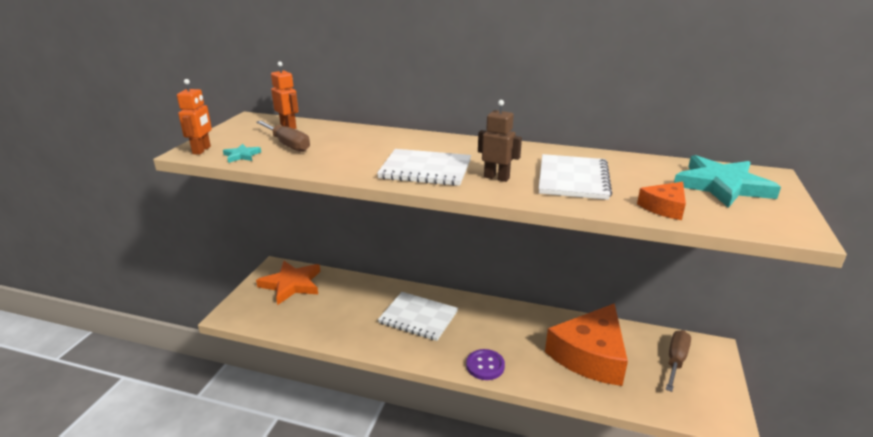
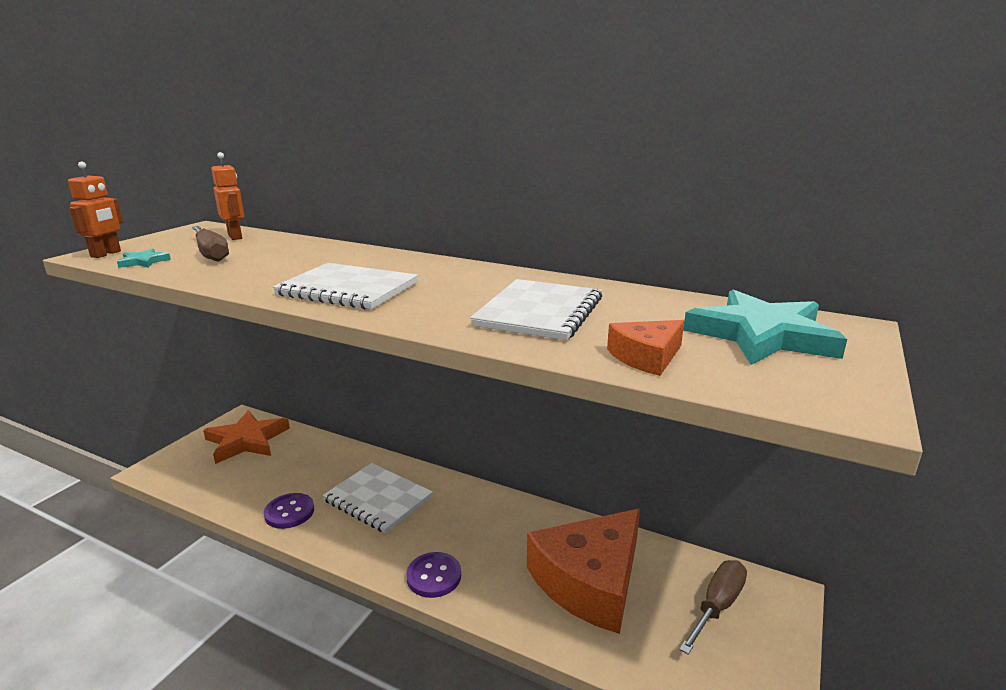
camera: 10 degrees right, 5 degrees down
(357, 334) = (289, 512): none -> purple button
(496, 177) = (433, 304): brown robot -> none

